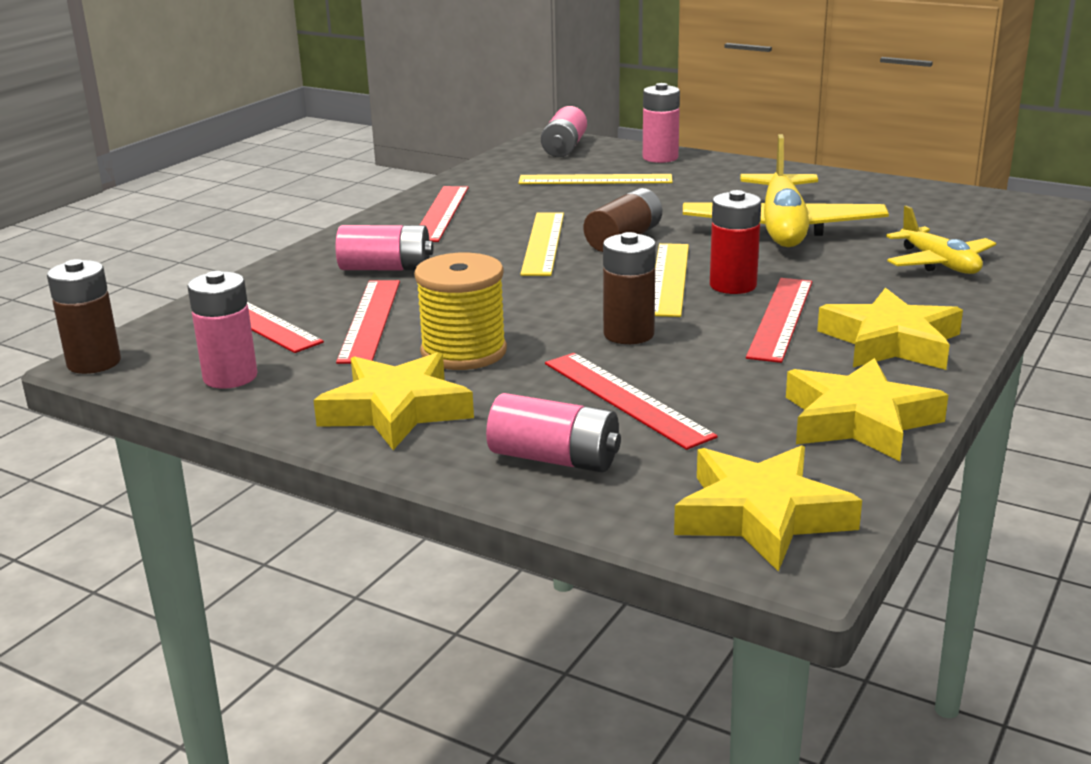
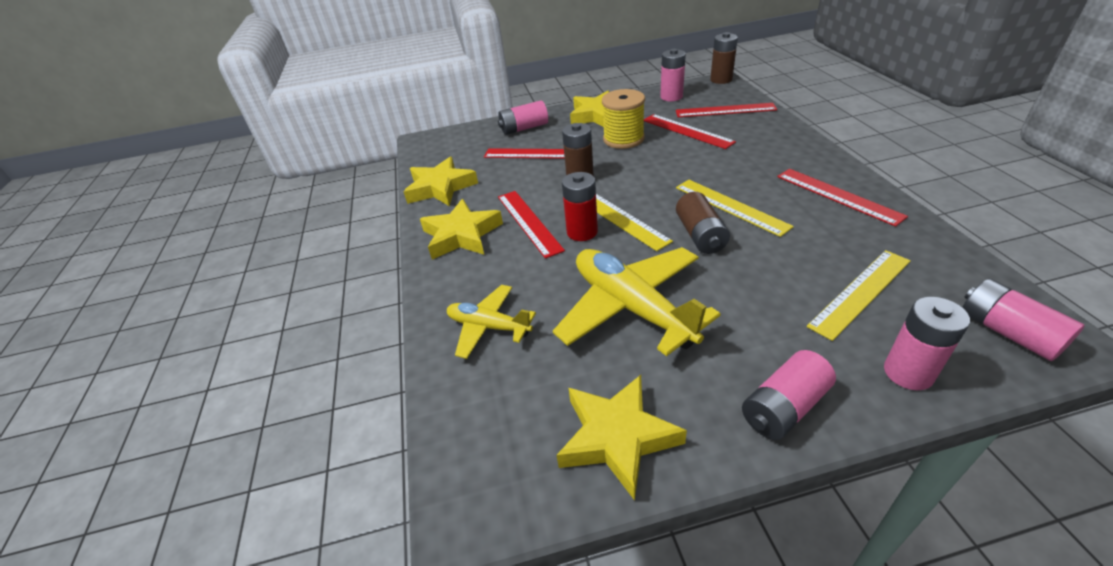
camera: 140 degrees right, 15 degrees up
(386, 268) = (751, 151): pink battery -> pink battery (784, 407)
(761, 516) = (442, 144): yellow star -> yellow star (617, 437)

